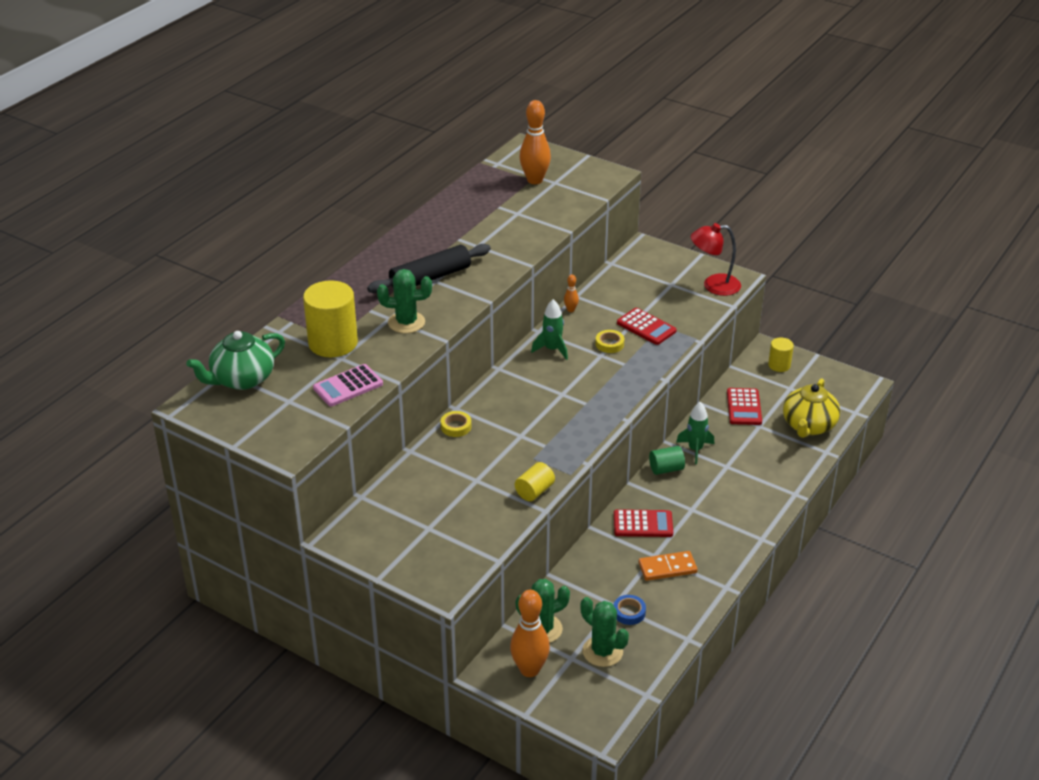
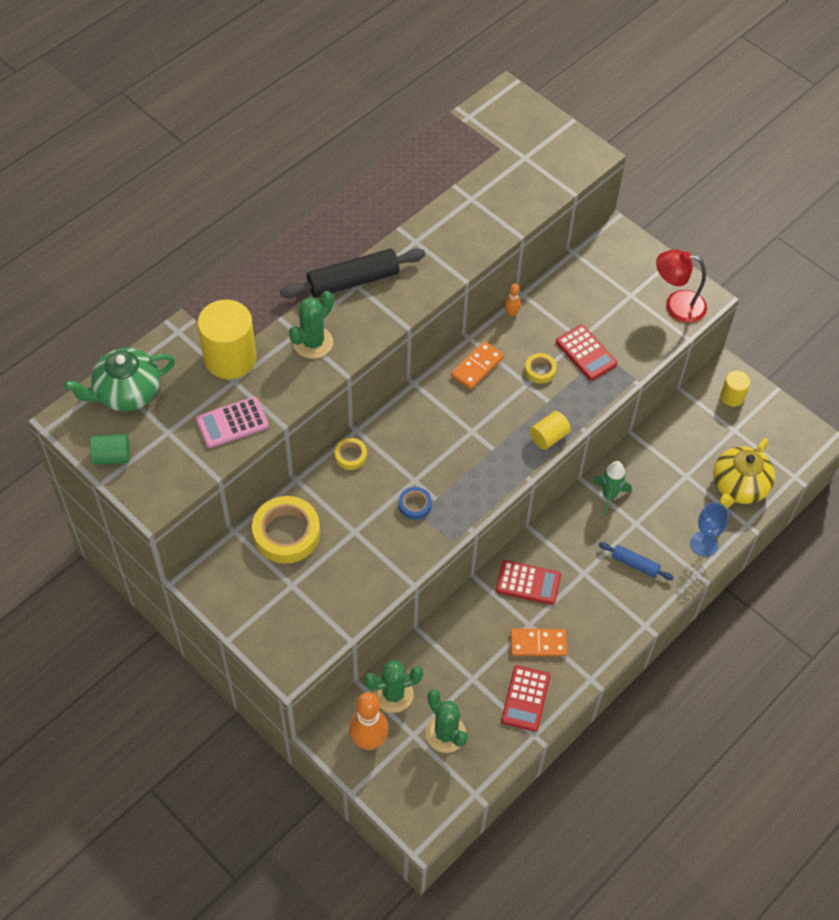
camera: 10 degrees right, 20 degrees up
(406, 322) = (313, 342): green cactus -> green cactus turned 60 degrees counterclockwise
(412, 491) = (286, 533): none -> yellow tape
(534, 180) = (503, 150): orange bowling pin -> none
(534, 491) = (410, 558): yellow cylinder -> yellow cylinder (548, 437)
(552, 349) = (477, 367): green rocket -> orange domino
(629, 612) = (484, 691): blue tape -> blue tape (415, 505)
(666, 469) = (571, 515): green cylinder -> green cylinder (112, 456)
(736, 495) = (635, 564): none -> blue rolling pin
(744, 407) = (677, 448): red calculator -> red calculator (525, 698)
(793, 471) = (703, 544): none -> blue goblet

